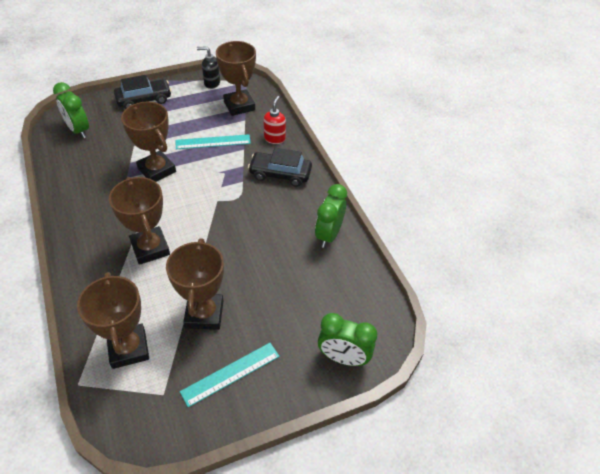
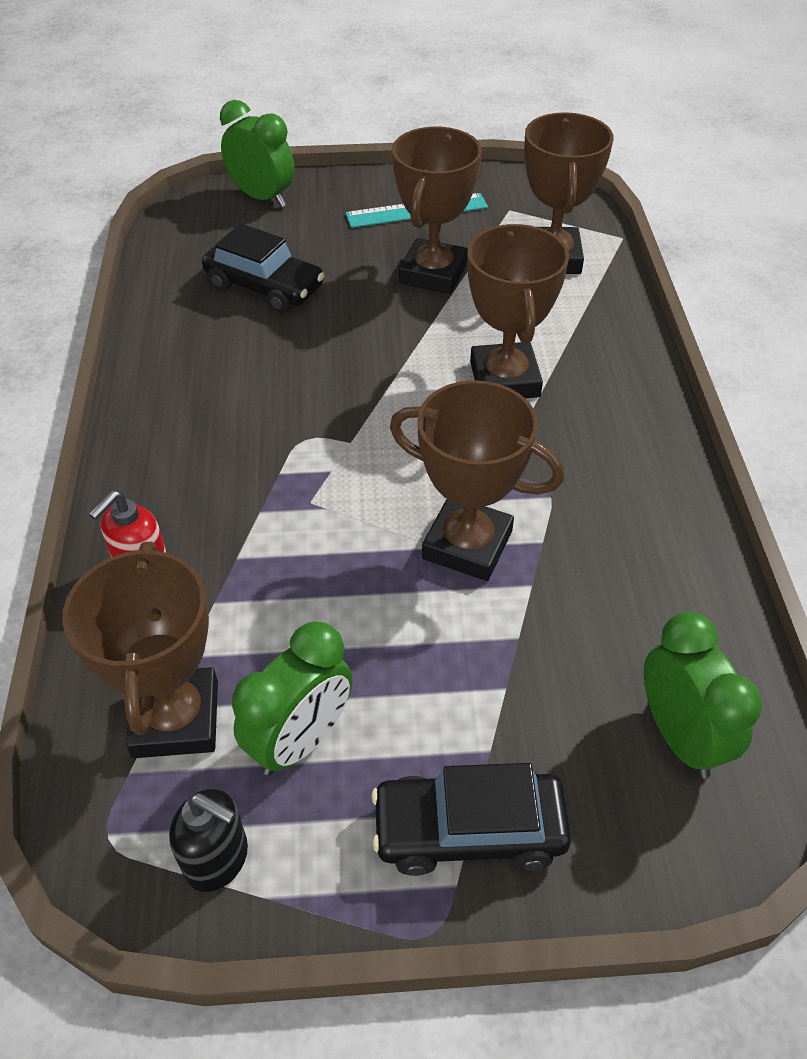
camera: 160 degrees left, 0 degrees up
(157, 170) = (467, 545): brown trophy -> brown trophy turned 45 degrees counterclockwise
(213, 142) = (305, 597): turquoise ruler -> none
(280, 174) = (188, 470): black car -> black car (265, 286)
(328, 235) = (174, 335): green clock -> green clock (300, 740)

